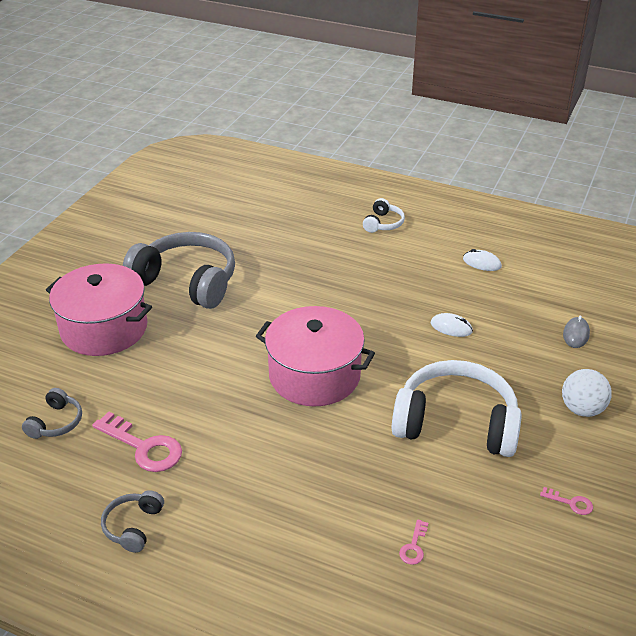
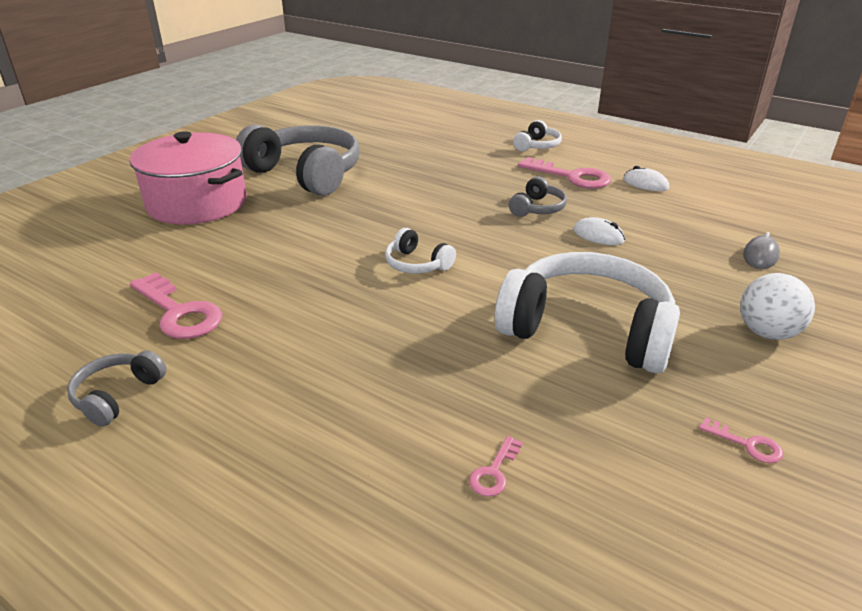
camera: 10 degrees right, 5 degrees down
(56, 422) = (93, 278): grey headphones -> grey headphones (537, 208)
(314, 375) = (417, 264): pink pot -> white headphones
(419, 261) = (571, 177): none -> pink key

